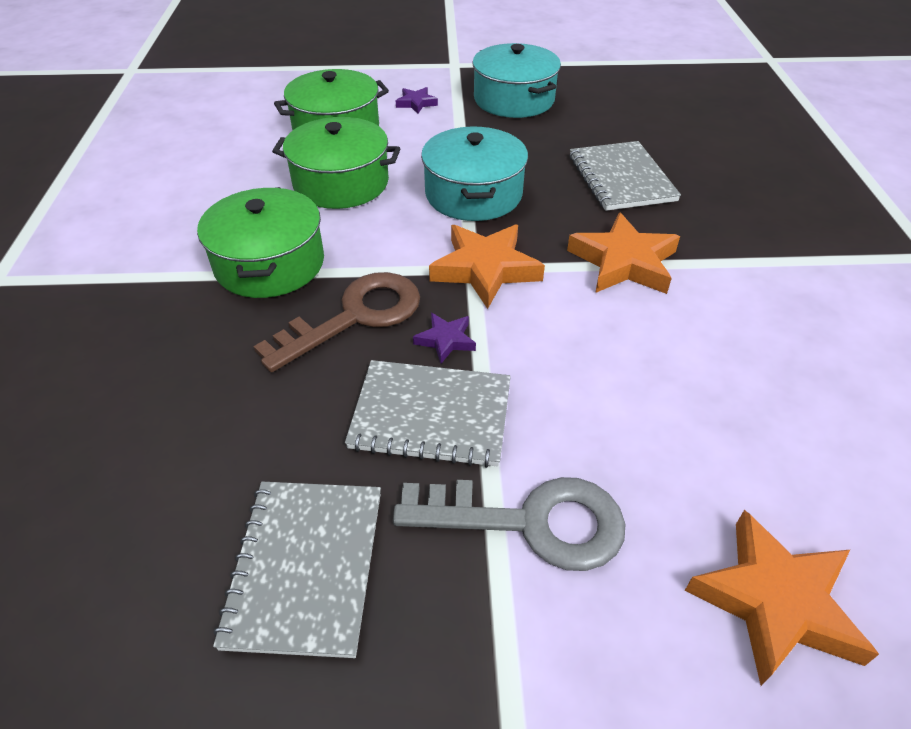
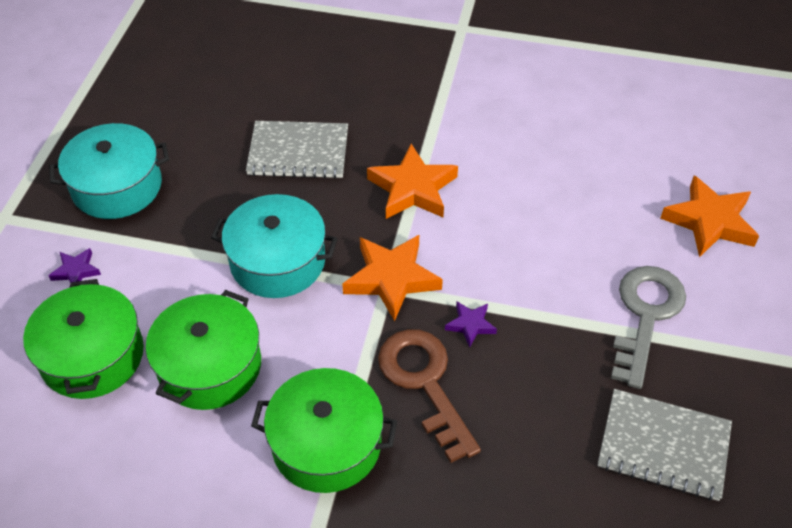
camera: 75 degrees left, 5 degrees up
(431, 415) = (546, 350): grey notebook -> none

